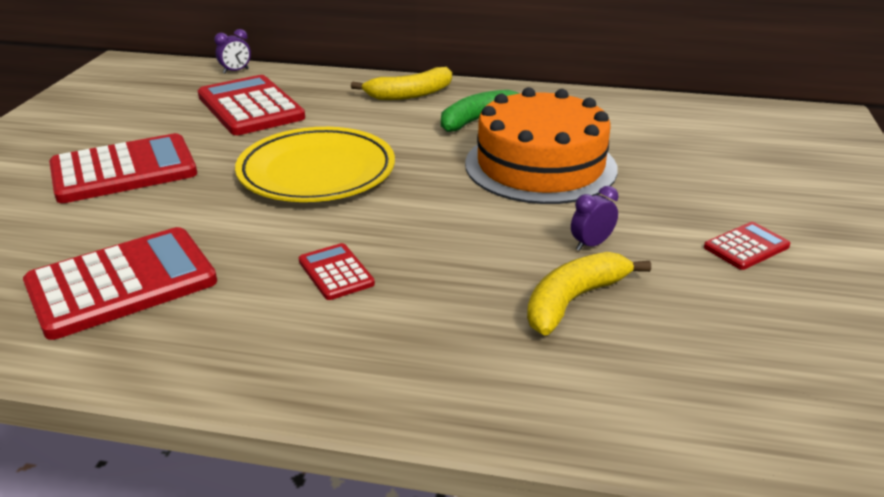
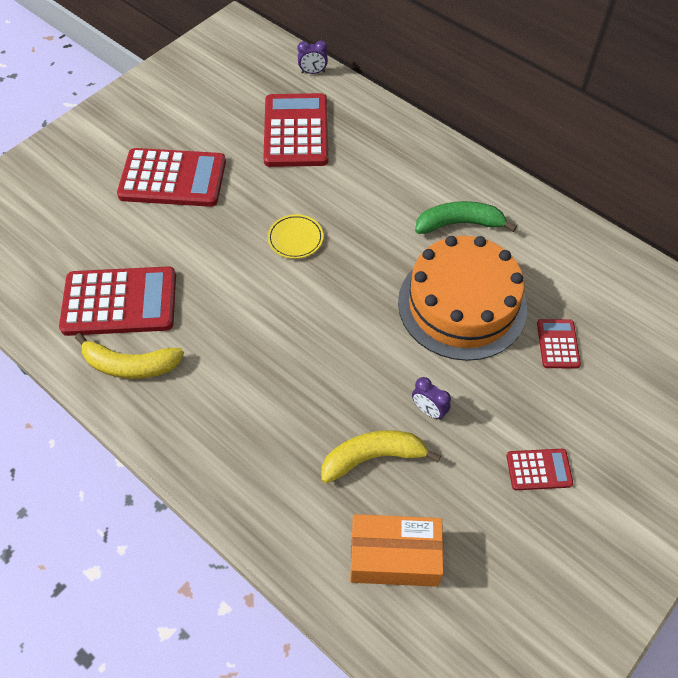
camera: 30 degrees right, 25 degrees up
(317, 172) = (295, 239): yellow plate -> yellow plate, size x0.45
(336, 272) = (245, 354): red calculator -> red calculator (558, 344)
(410, 94) = (427, 163): yellow banana -> yellow banana (130, 365)
(591, 244) = (428, 410): purple clock -> purple clock turned 135 degrees counterclockwise
(691, 374) = (394, 557): none -> orange box

